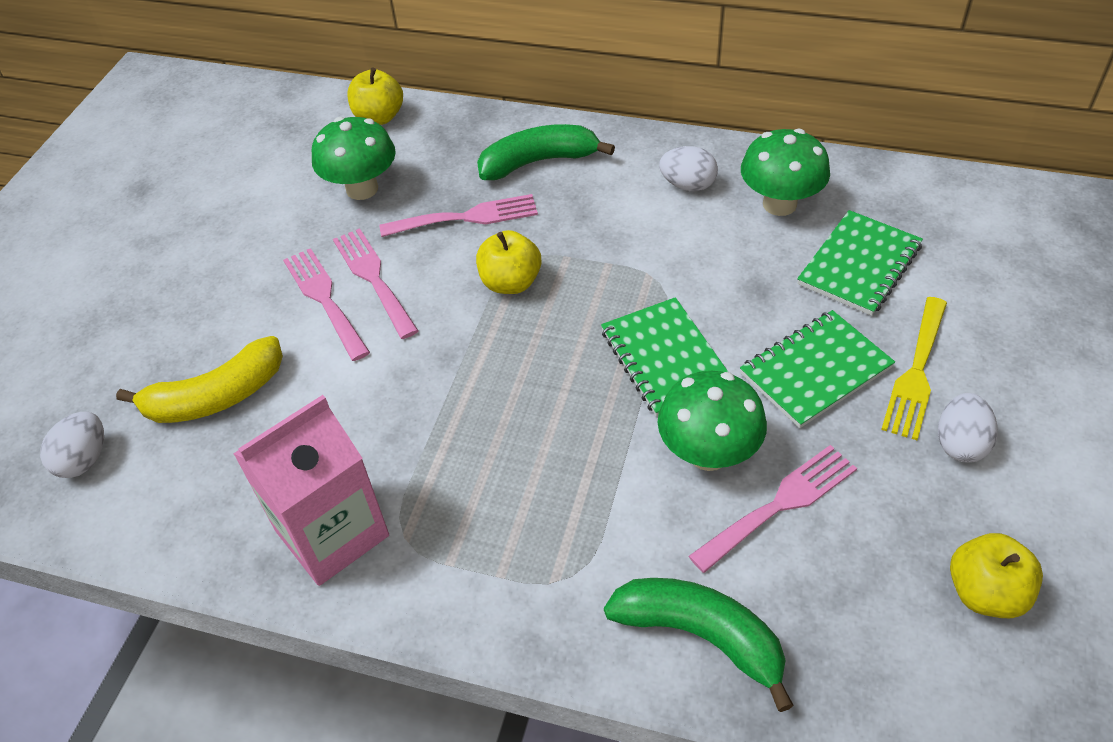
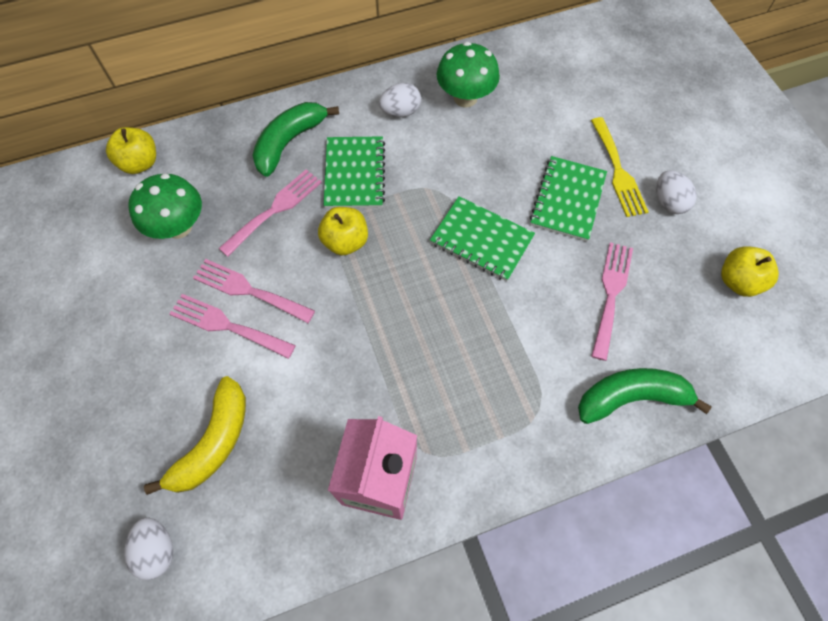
camera: 40 degrees left, 15 degrees up
(708, 453) = (551, 286): green mushroom -> none
(859, 265) = (540, 117): green notebook -> green notebook (355, 174)

